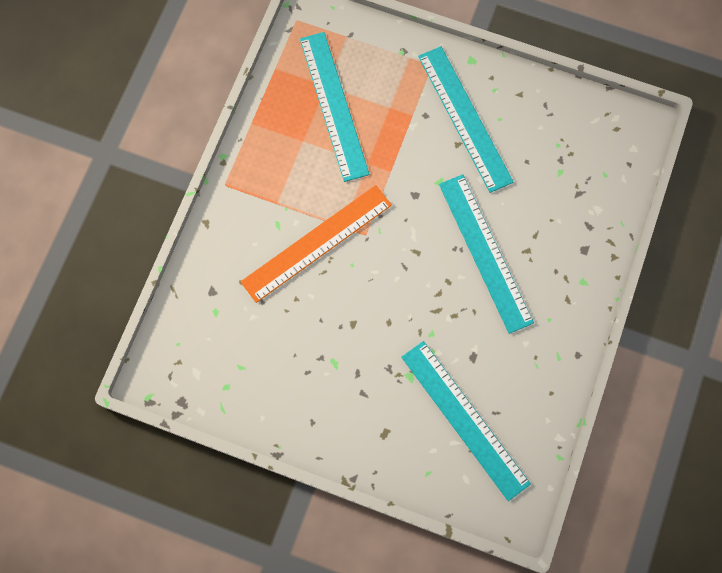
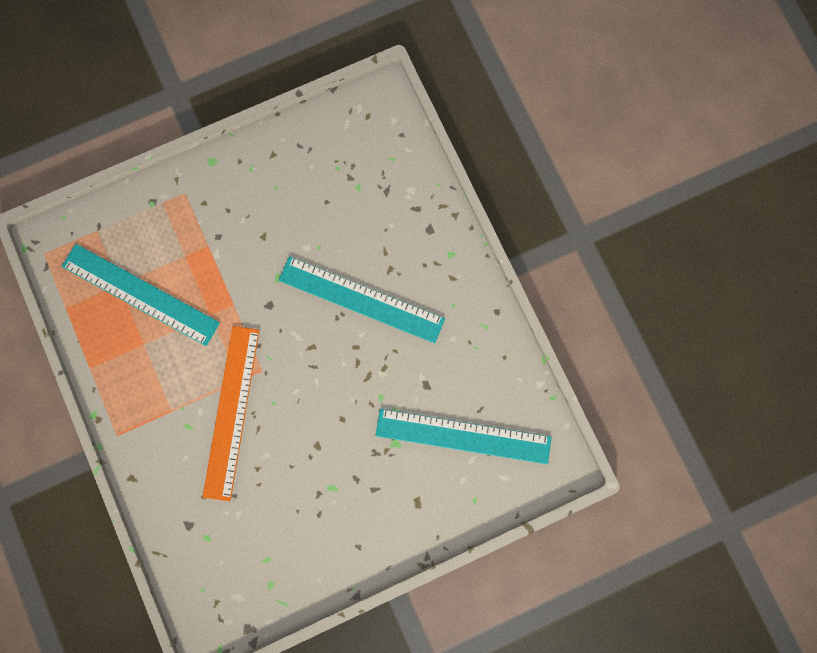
camera: 45 degrees left, 5 degrees up
(465, 118) = (249, 211): turquoise ruler -> none

